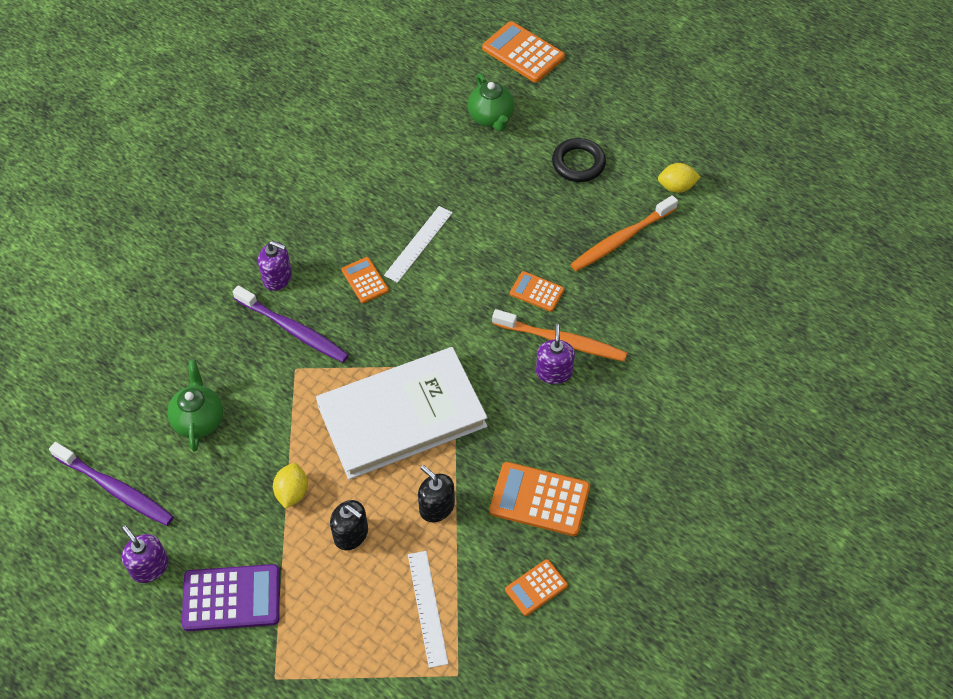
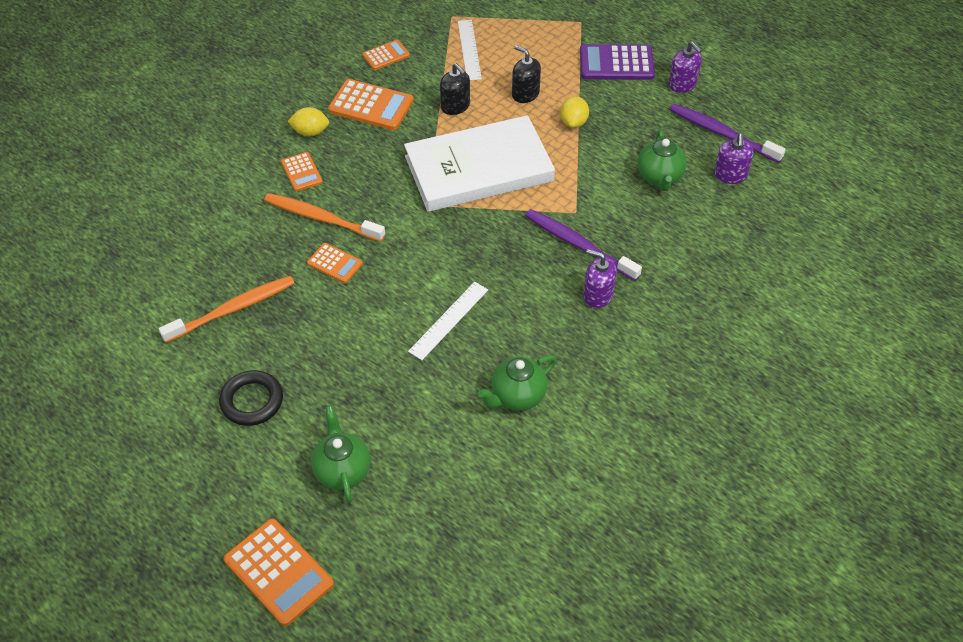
camera: 175 degrees left, 5 degrees down
(353, 182) = (517, 396): none -> green teapot
(365, 280) = (507, 286): orange calculator -> orange calculator (301, 172)
(554, 372) = (336, 193): purple soap dispenser -> purple soap dispenser (730, 175)
(676, 187) = (150, 363): yellow lemon -> yellow lemon (310, 132)

